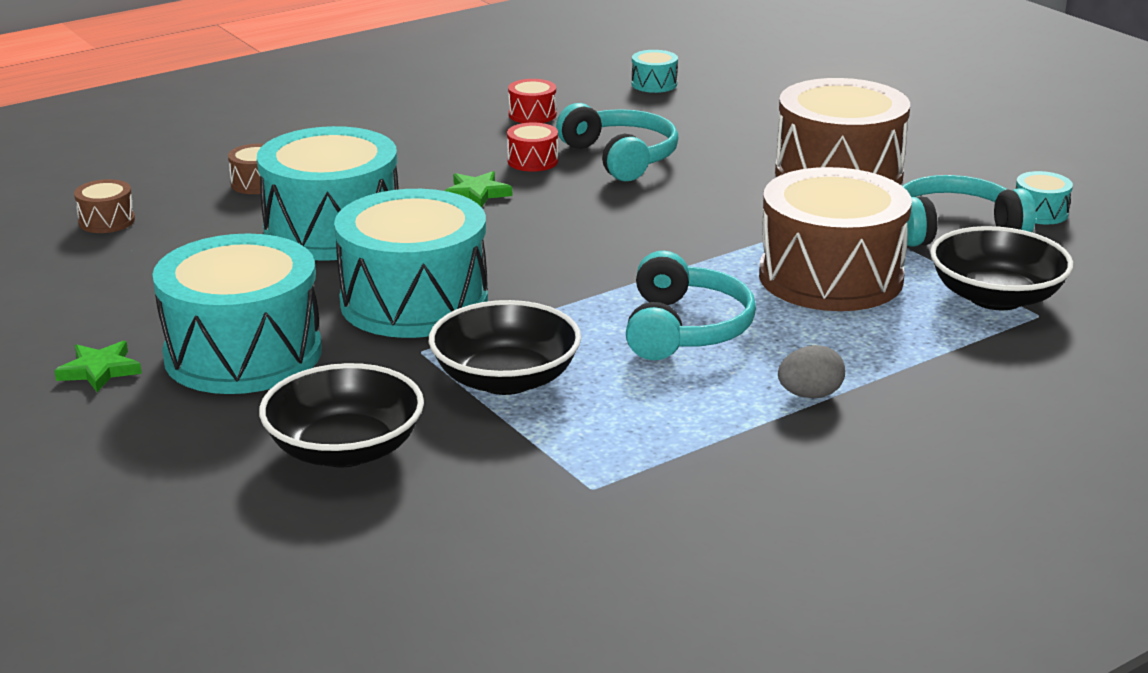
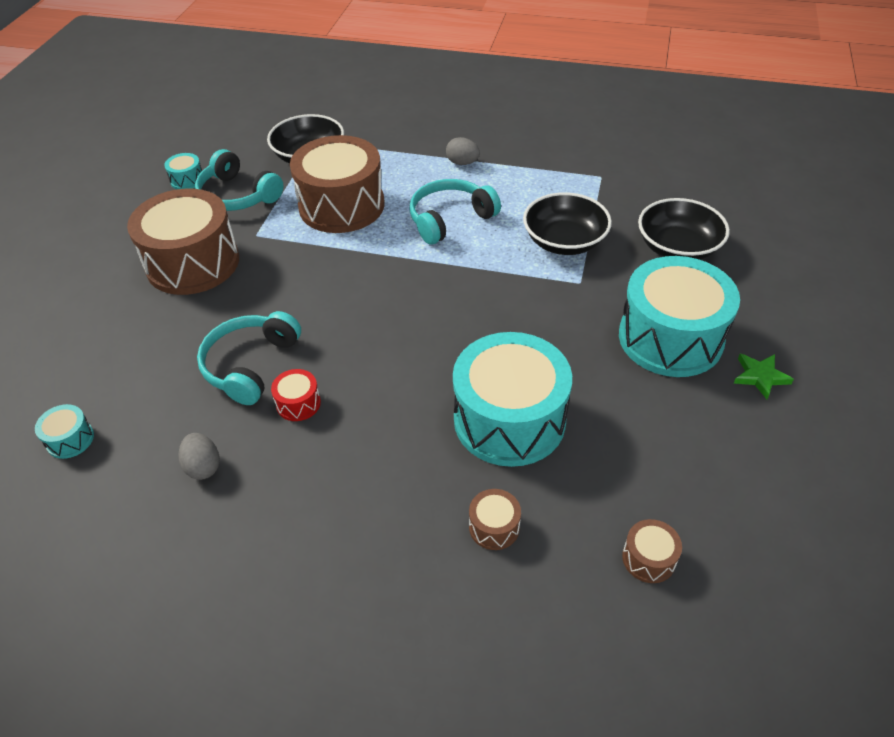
camera: 130 degrees left, 20 degrees up
(414, 302) = (542, 318): turquoise drum -> none
(477, 193) = (380, 393): green star -> none
(532, 115) = (203, 466): red drum -> grey egg

